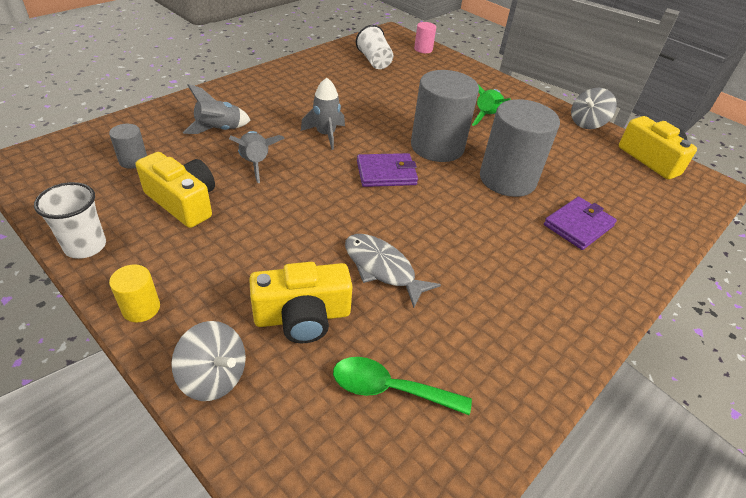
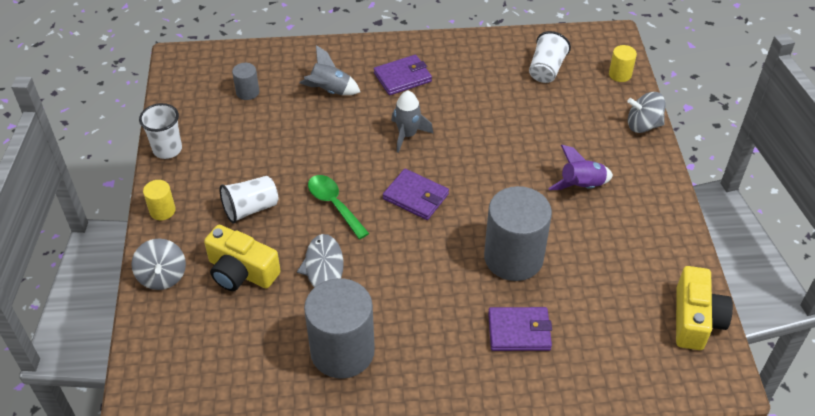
camera: 45 degrees right, 5 degrees up
(183, 202) = (249, 145): yellow camera -> none
(247, 254) = (250, 209): none -> white cup
(256, 163) = (326, 136): grey rocket -> none
(273, 100) = (402, 77): none -> purple wallet
(390, 389) = (243, 347): green spoon -> green spoon (334, 205)
(423, 49) = (620, 74): pink cylinder -> yellow cylinder
(437, 147) = (490, 194): grey cylinder -> grey cylinder (342, 351)
(486, 116) = (581, 186): green rocket -> purple rocket
(587, 123) = (684, 246): grey spinning top -> grey spinning top (643, 125)

